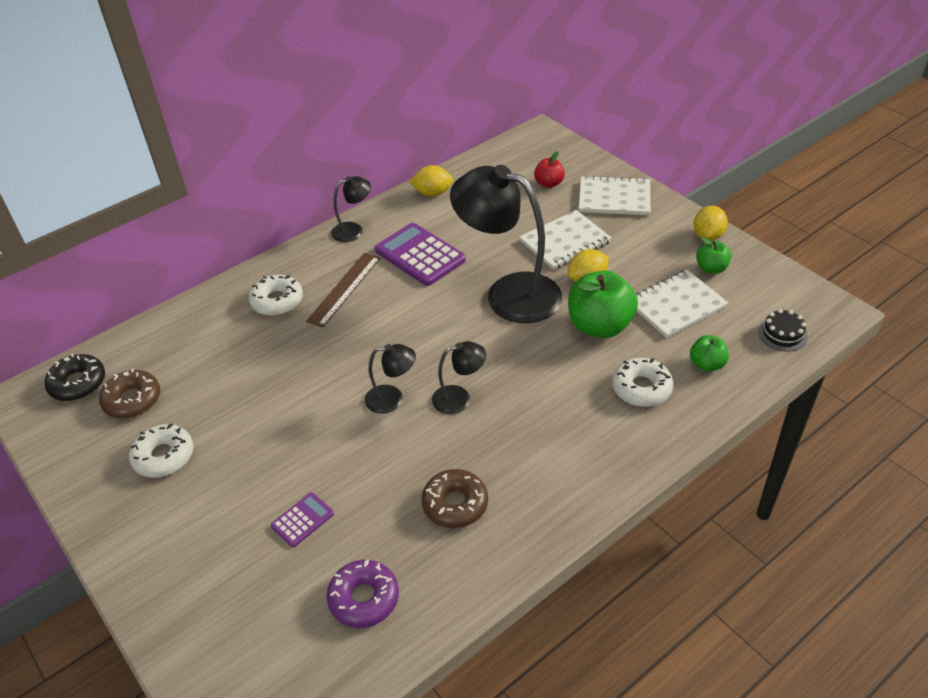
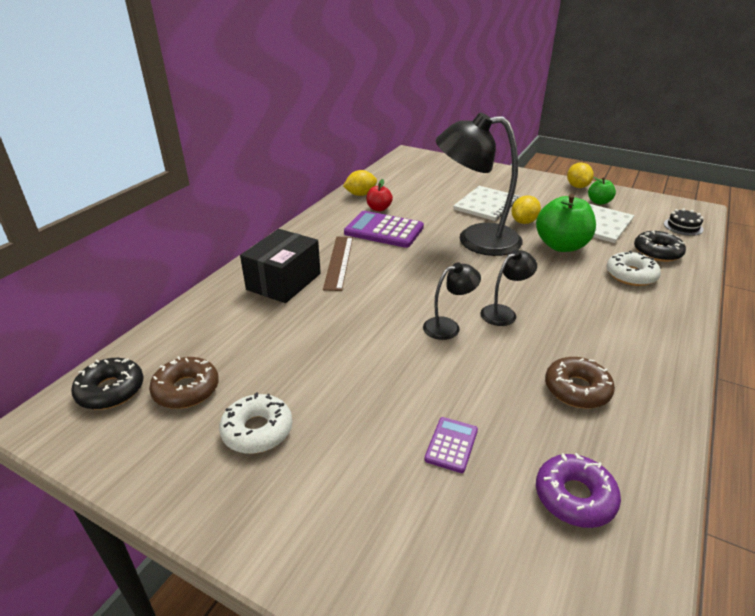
camera: 25 degrees left, 10 degrees down
(277, 301) = (284, 281): white donut -> black box
(353, 230) = (315, 225): black lamp -> none
(549, 183) = (442, 177): red apple -> red apple (379, 209)
(614, 198) = (495, 177): white notebook -> none
(707, 364) = (657, 252): green apple -> black donut

